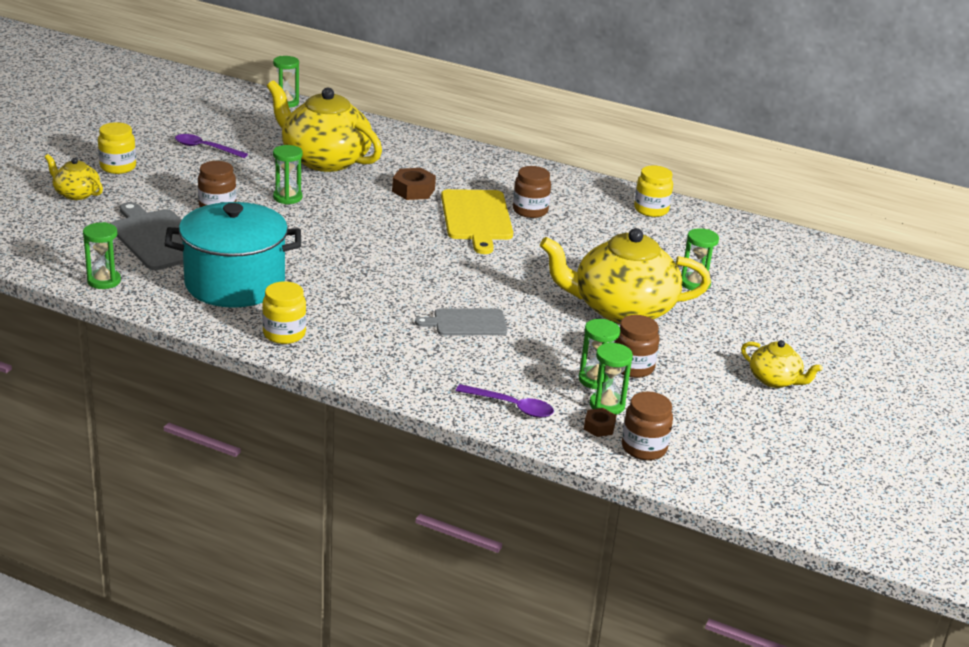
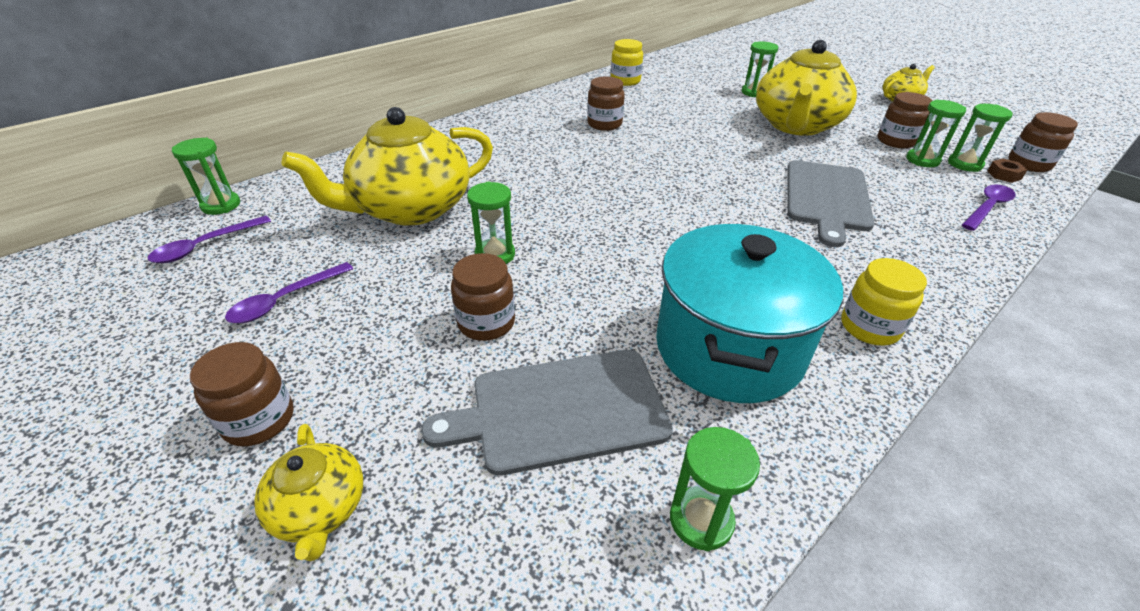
camera: 65 degrees left, 10 degrees up
(76, 194) = (320, 509): yellow teapot -> yellow teapot turned 75 degrees counterclockwise
(118, 167) = (259, 420): yellow jar -> brown jar
(241, 112) = (205, 246): none -> purple spoon
(413, 190) = (528, 170): brown nut -> none
(467, 323) = (827, 198): grey cutting board -> grey cutting board, size x1.60
(476, 218) = (607, 150): yellow cutting board -> none

